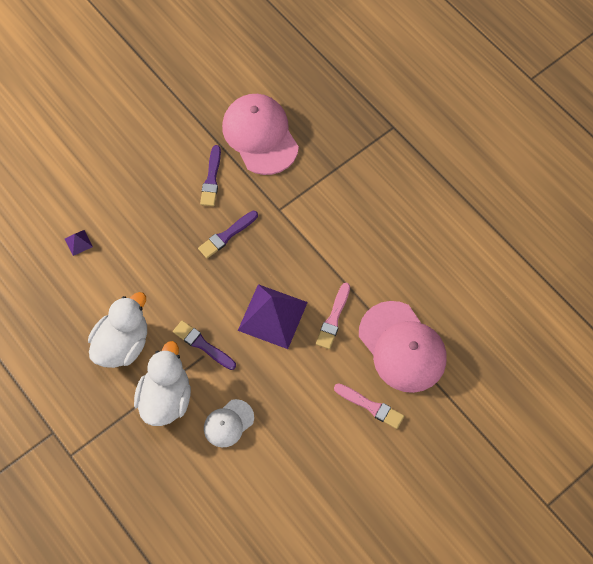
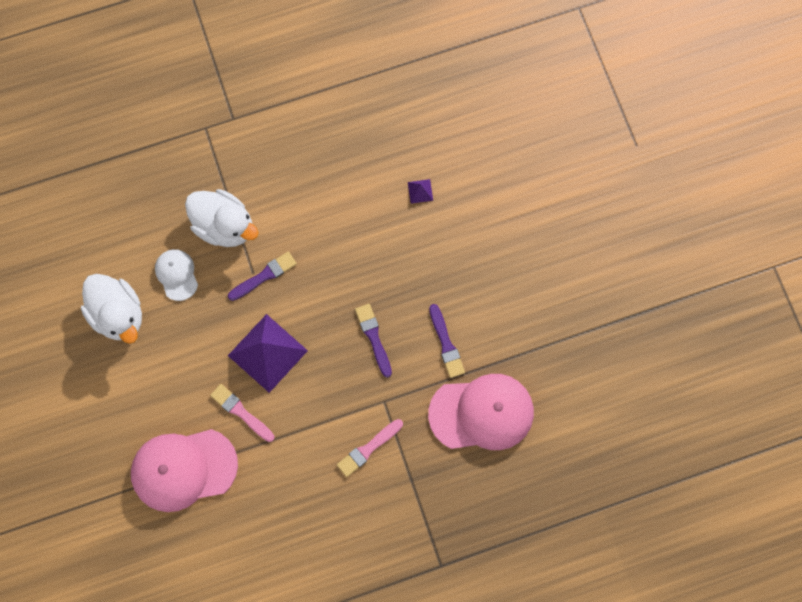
camera: 110 degrees right, 10 degrees up
(122, 344) = (295, 202): white duck -> white duck (118, 314)
(211, 179) = (446, 344): purple brush -> purple brush turned 135 degrees counterclockwise
(371, 406) = (137, 413): pink brush -> pink brush (368, 448)

